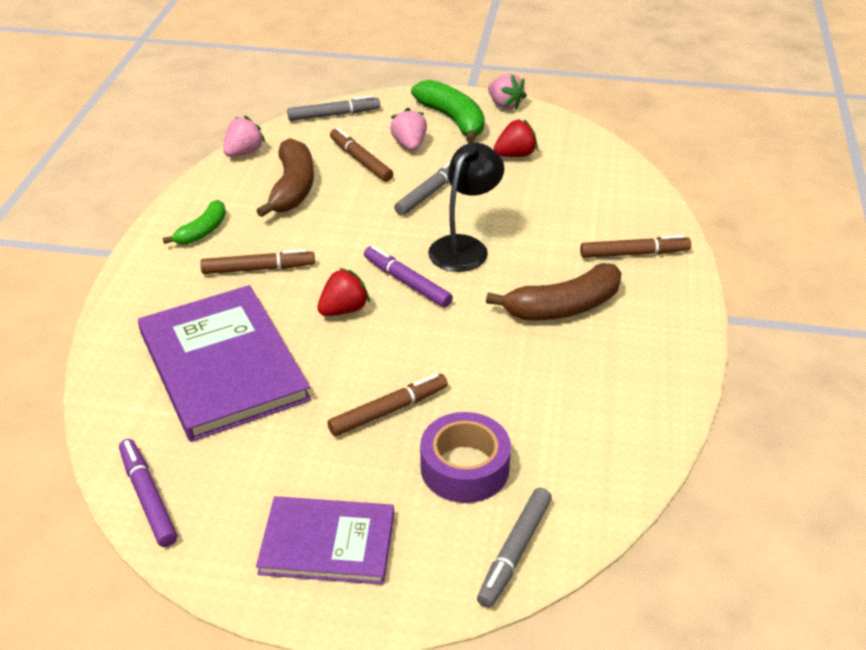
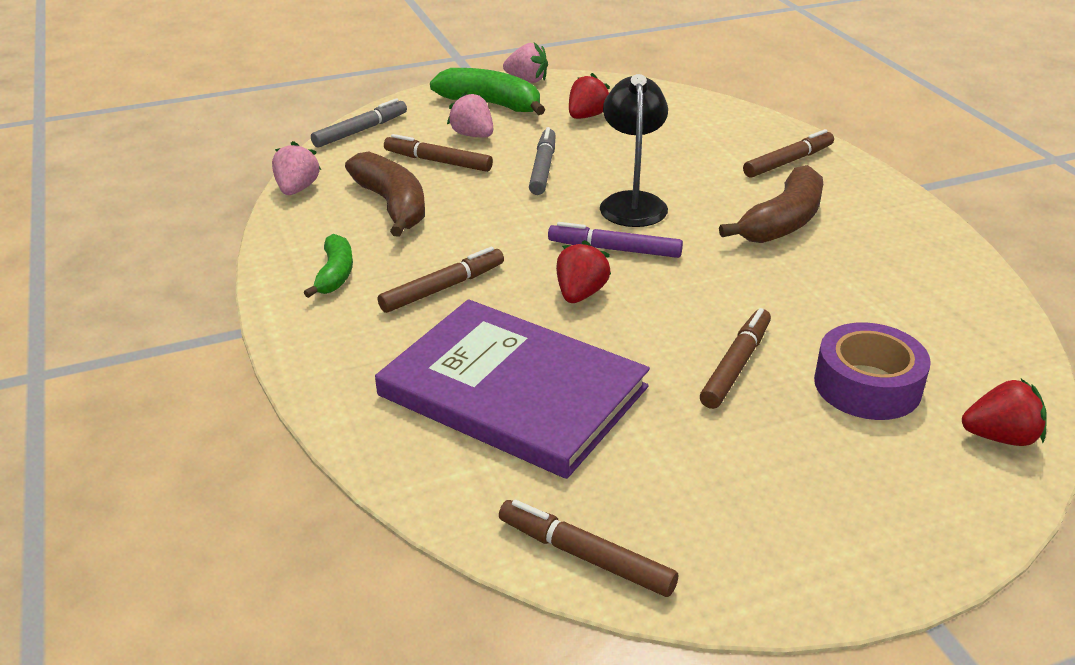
camera: 30 degrees left, 5 degrees down
(148, 497) = (585, 556): purple marker -> brown marker
(327, 543) = (828, 510): purple book -> none
(514, 552) = (1000, 437): grey marker -> red strawberry

